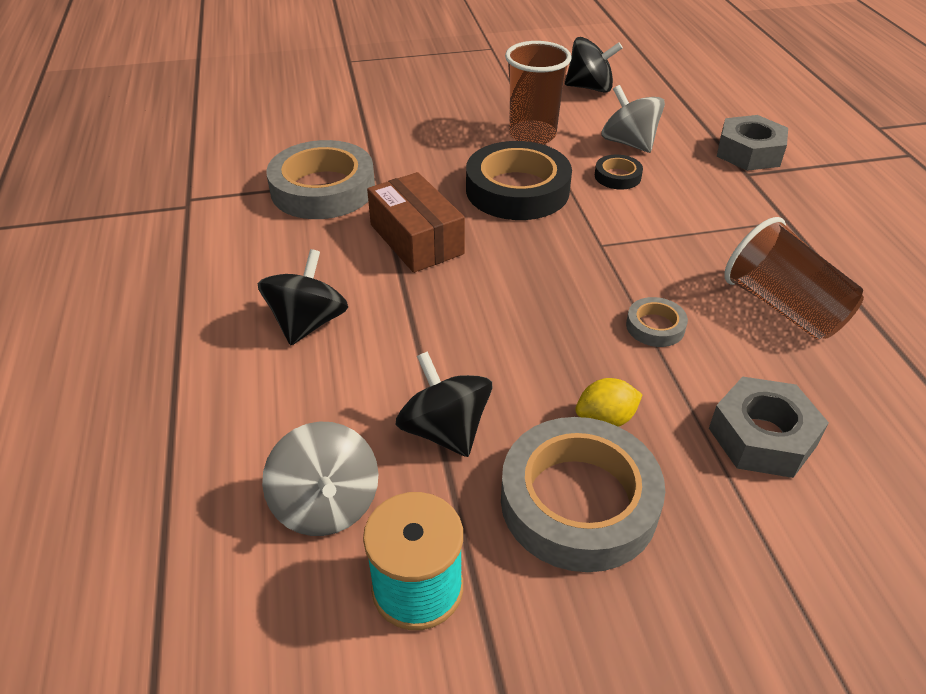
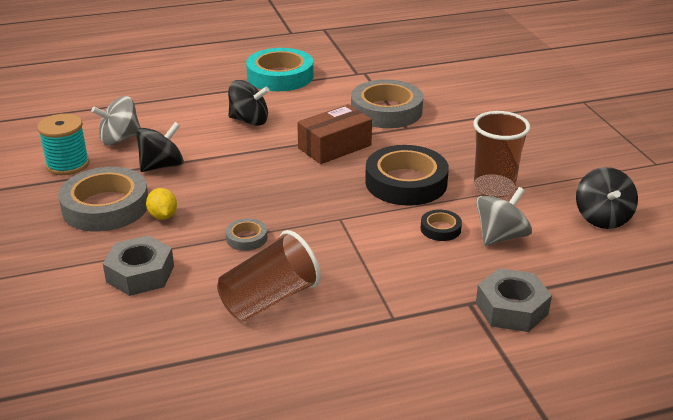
camera: 85 degrees right, 10 degrees down
(152, 285) = (280, 76): none -> turquoise tape

